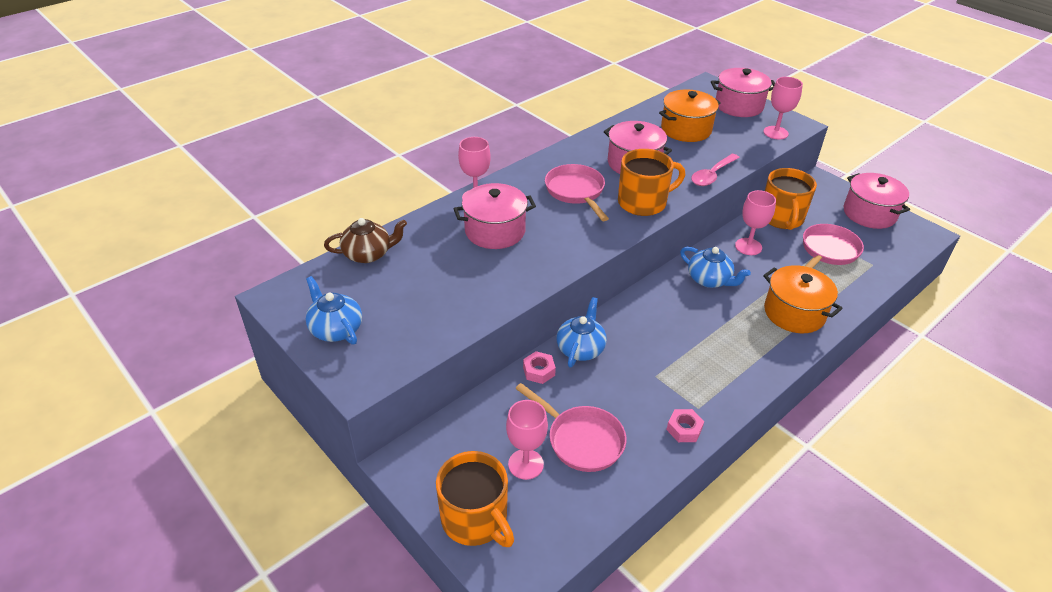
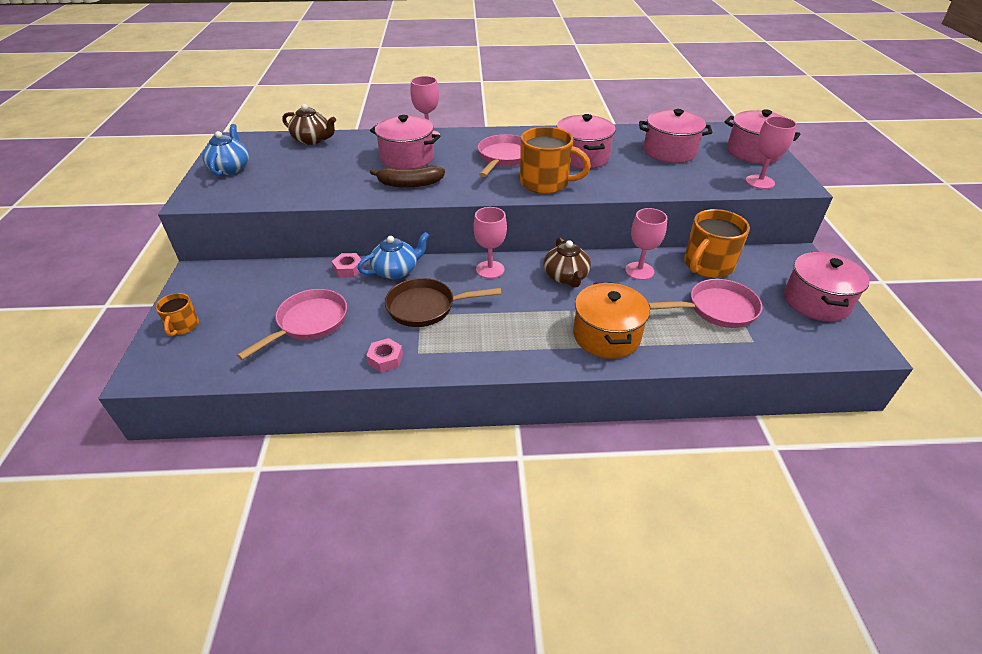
camera: 40 degrees right, 0 degrees up
(475, 519) = (183, 326): orange mug -> orange mug, size x0.54
(525, 464) = (256, 315): pink goblet -> pink goblet (490, 269)
(540, 257) = (410, 184): none -> brown banana
(581, 440) = (309, 323): pink pan -> pink pan turned 135 degrees counterclockwise
(650, 367) = (426, 307): none -> brown pan
(686, 129) = (669, 151): orange pot -> pink pot
(709, 280) = (566, 277): blue teapot -> brown teapot
(712, 175) = (639, 188): pink spoon -> none

